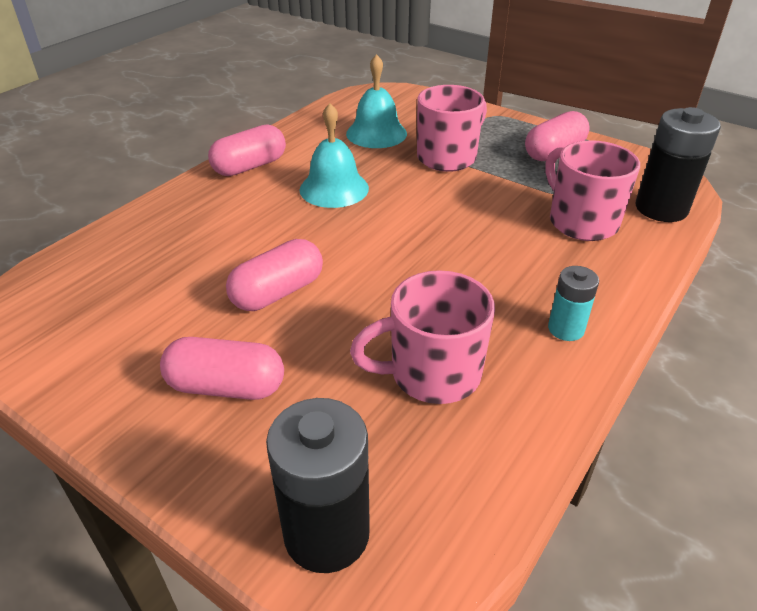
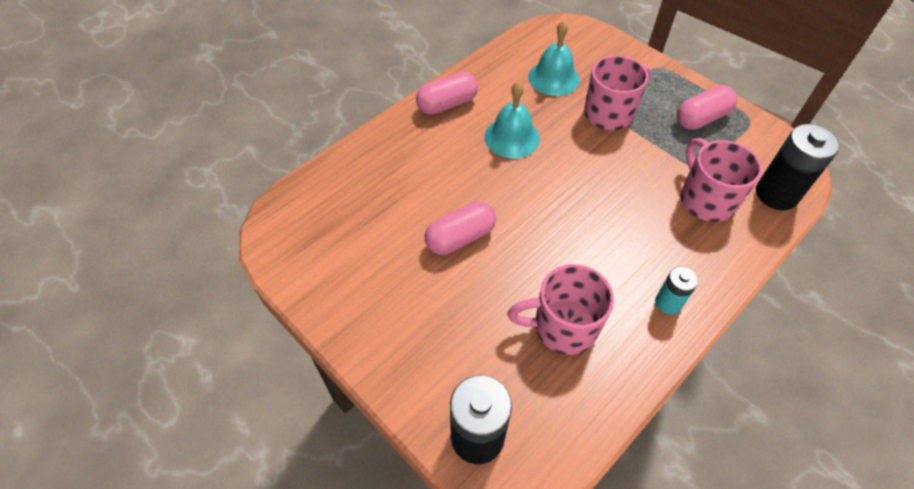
camera: 10 degrees right, 15 degrees up
(226, 386) = (420, 315): pink capsule -> none

